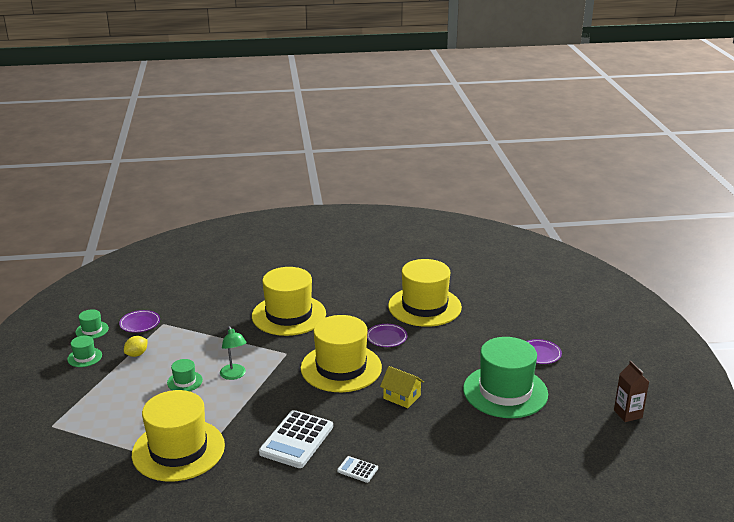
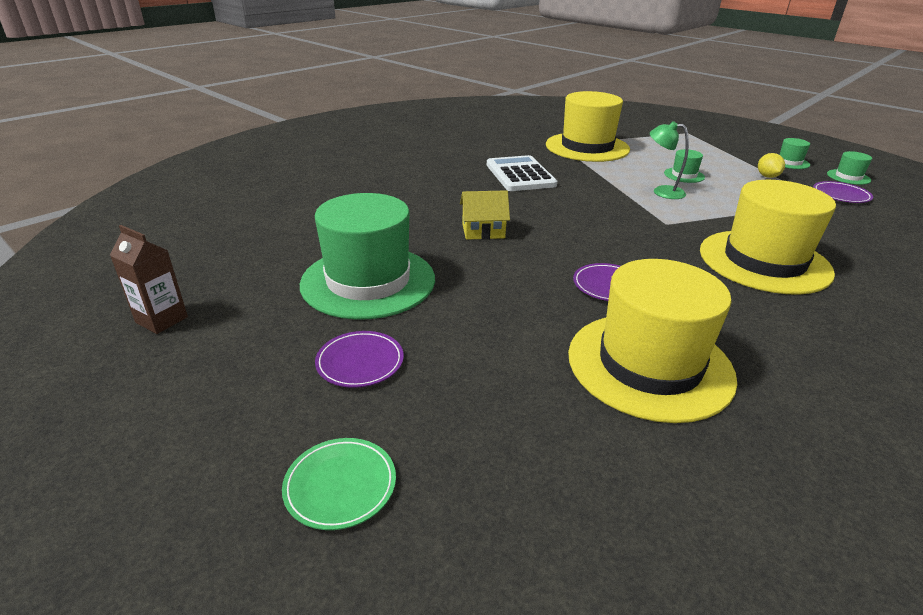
camera: 140 degrees right, 5 degrees up
(341, 368) = (590, 232): yellow hat -> none
(357, 470) = (442, 175): white calculator -> none
(572, 321) = (340, 485): none -> green plate

